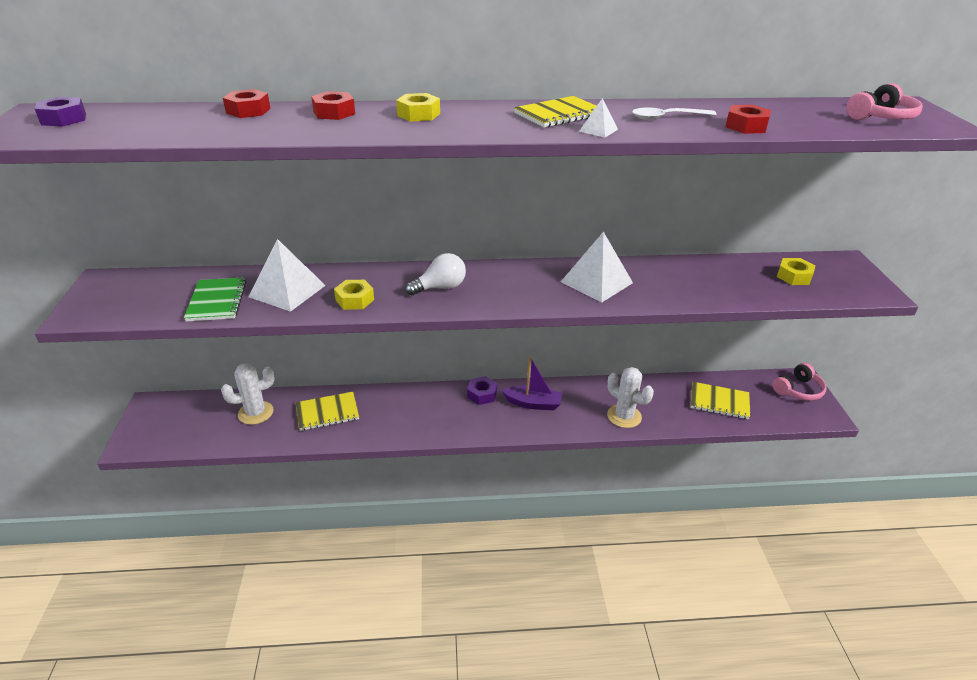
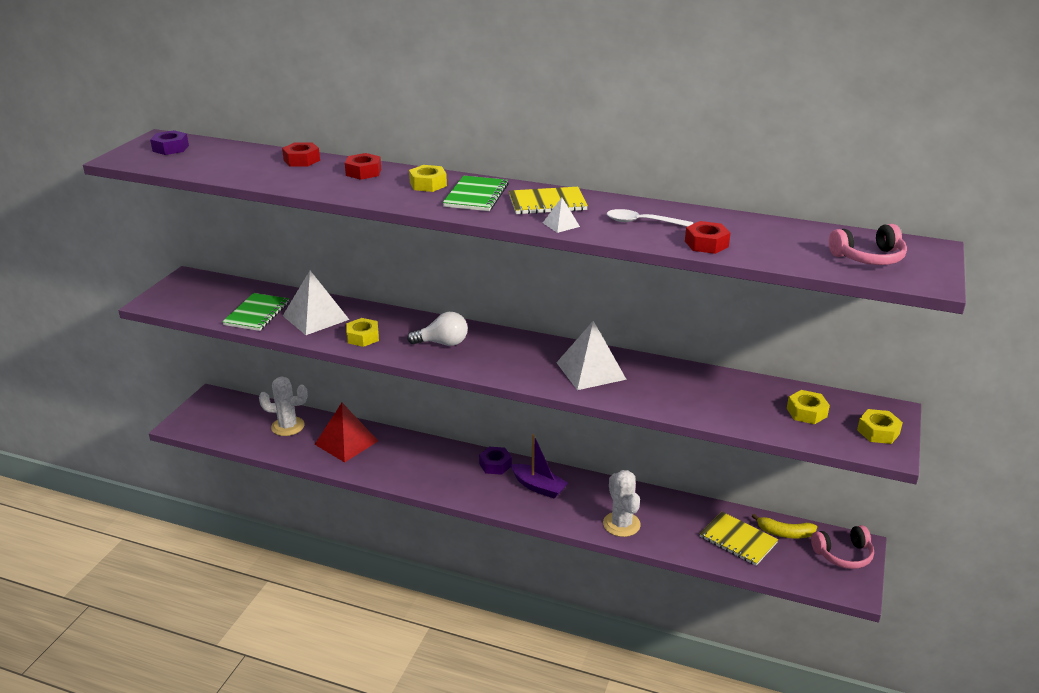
camera: 25 degrees right, 5 degrees down
(327, 412) = (346, 442): yellow notebook -> red pyramid
(481, 118) = (476, 196): none -> green notebook
(746, 385) = (784, 533): none -> yellow banana
(857, 279) = (878, 432): none -> yellow nut

